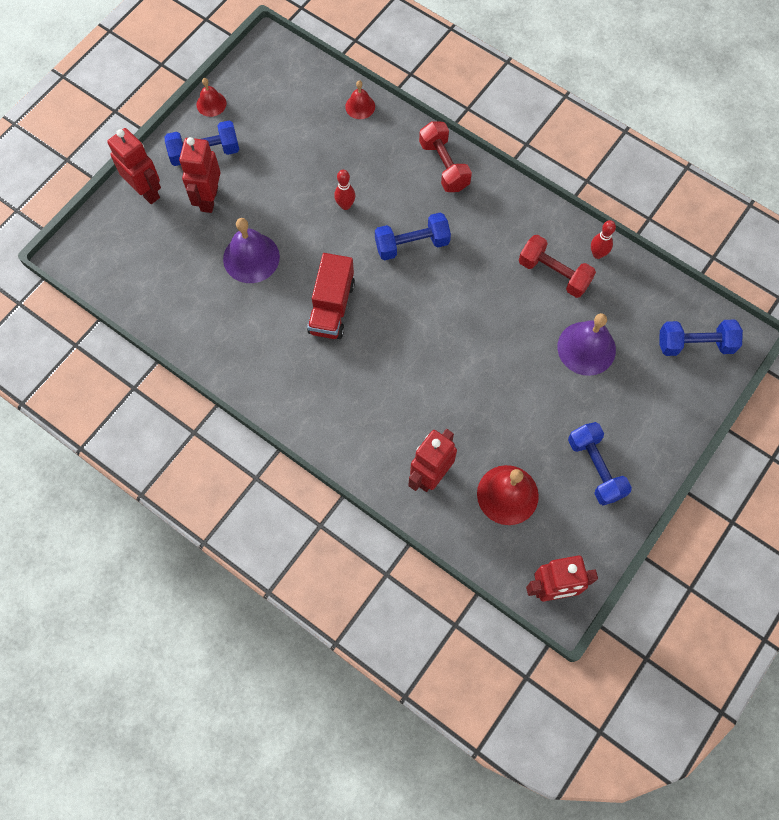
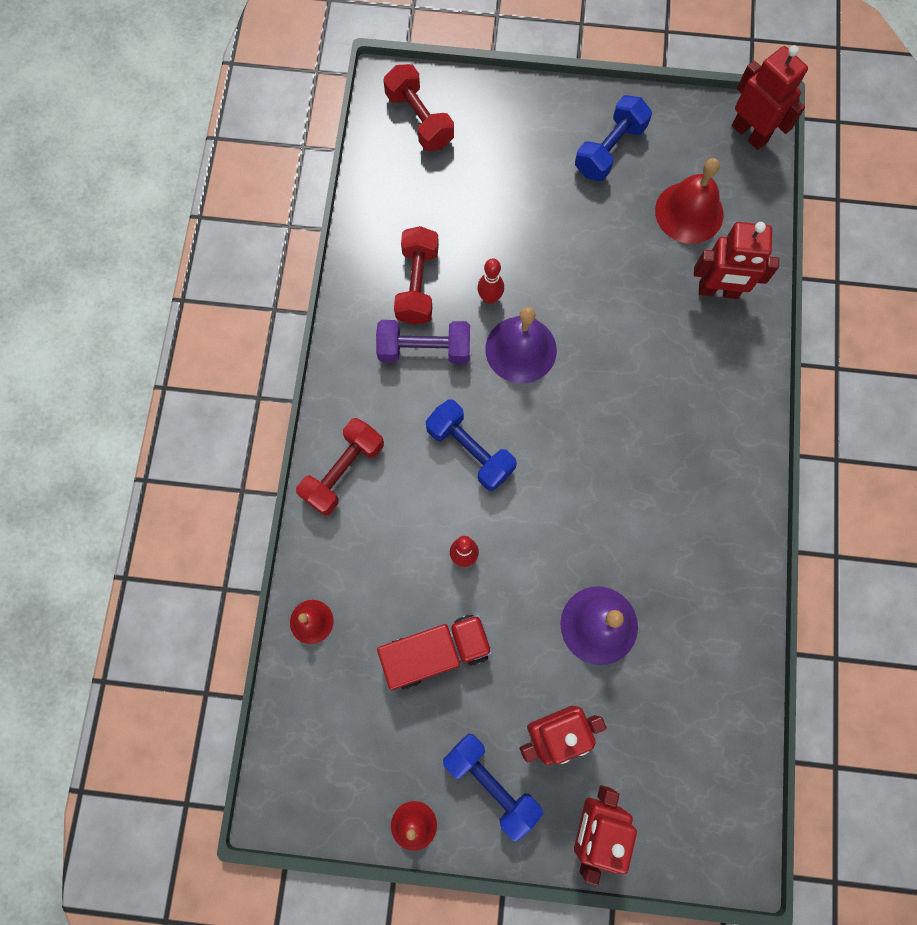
camera: 120 degrees left, 5 degrees up
(331, 307) = (602, 493): red truck -> red truck (436, 652)
(501, 253) = (424, 349): none -> purple dumbbell
(586, 348) = (486, 214): purple bell -> purple bell (521, 349)
(597, 254) = (367, 253): red bowling pin -> red bowling pin (490, 298)
(695, 344) = (419, 120): blue dumbbell -> red dumbbell

